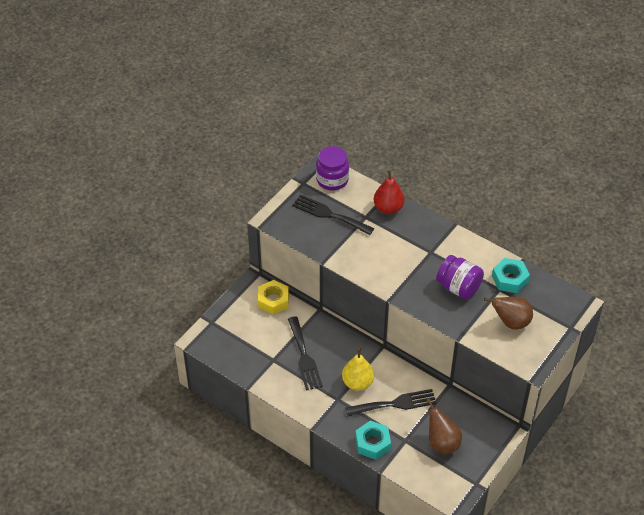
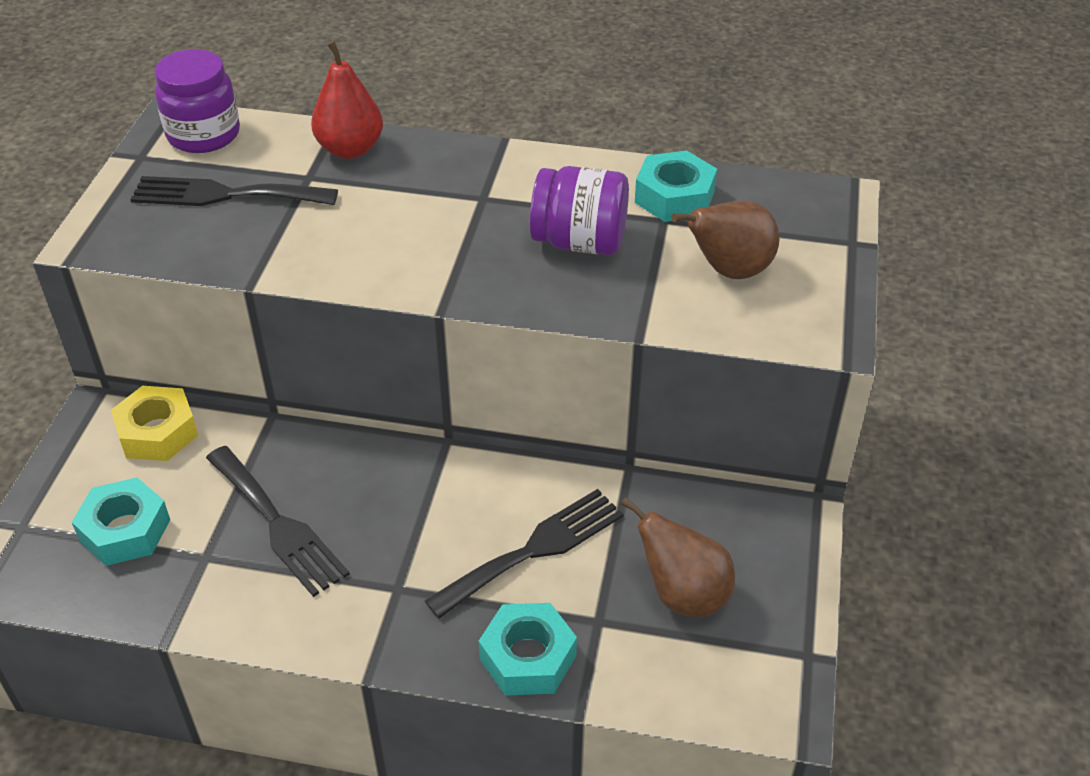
camera: 25 degrees left, 5 degrees down
(248, 338) = (125, 530): none -> turquoise nut
(357, 382) = (427, 535): yellow pear -> none

